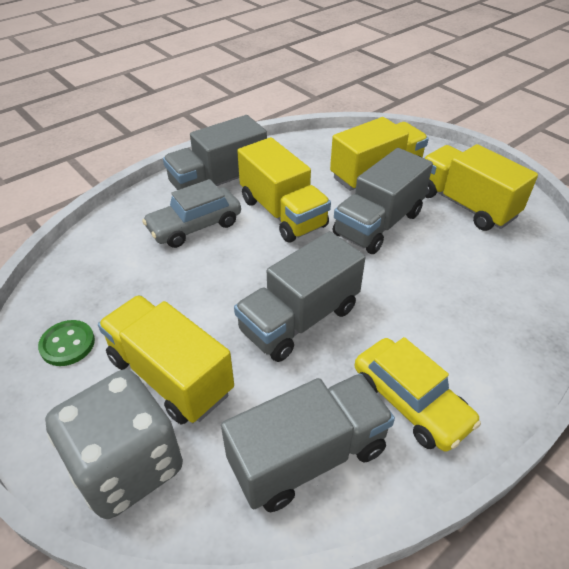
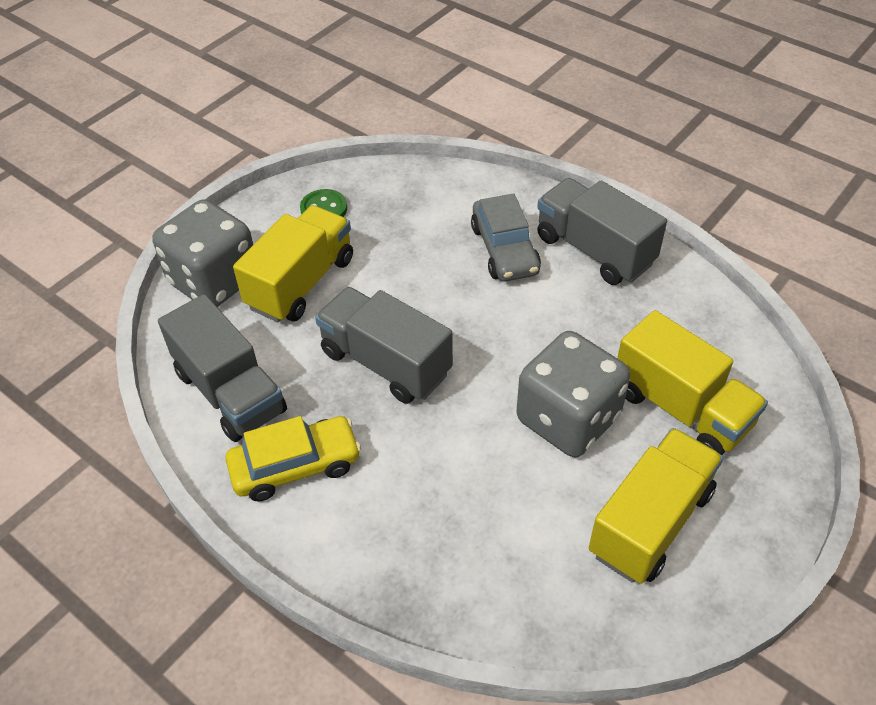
camera: 80 degrees right, 5 degrees up
(195, 226) = (505, 249): grey car -> grey car turned 150 degrees counterclockwise
(282, 213) = (555, 320): yellow truck -> none
(378, 224) = (568, 419): grey truck -> grey dice
(410, 402) = (295, 466): yellow car -> yellow car turned 150 degrees counterclockwise

